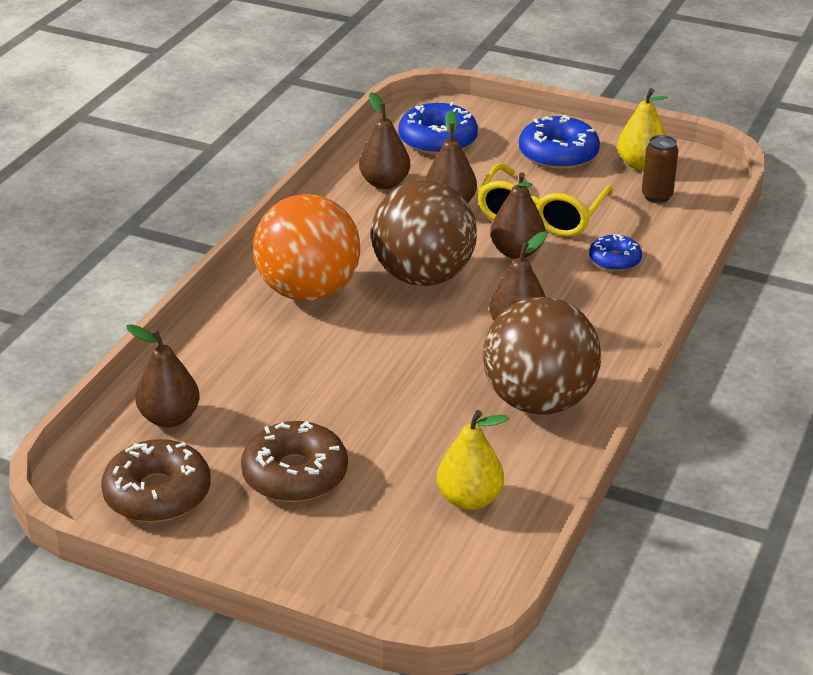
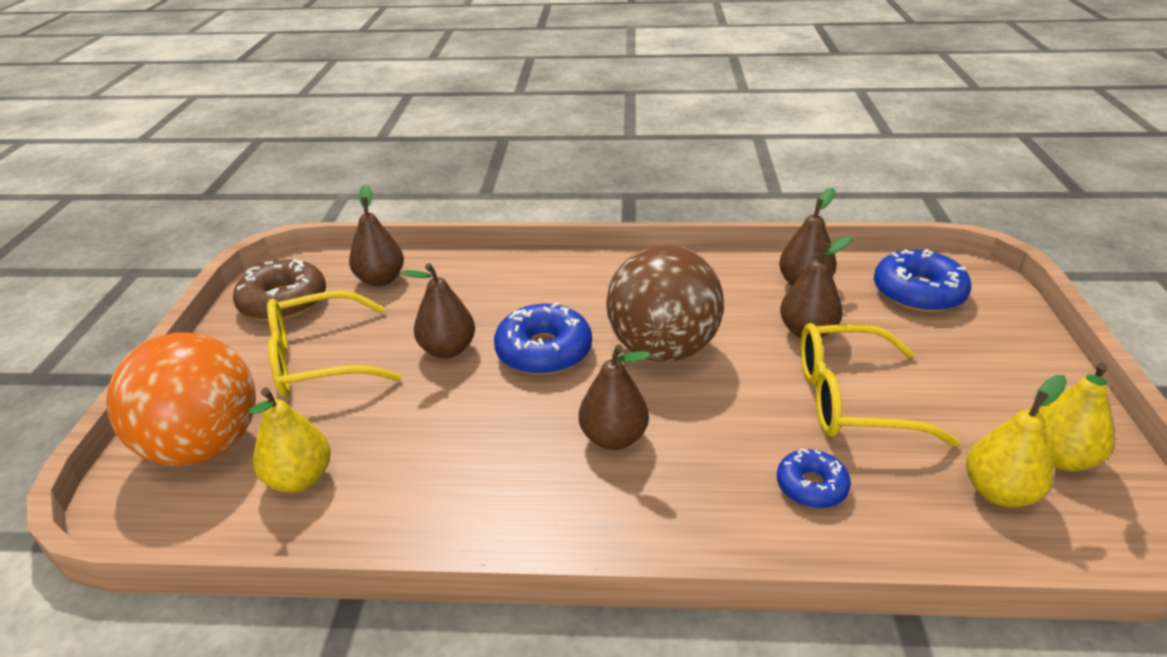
camera: 70 degrees right, 0 degrees up
(295, 474) = (320, 360): brown donut -> yellow glasses
(308, 291) = (591, 293): orange ball -> orange ball (204, 446)
(516, 252) = (759, 400): brown pear -> brown pear (447, 350)
(538, 401) = (484, 489): brown ball -> none
(558, 154) = (994, 381): blue donut -> blue donut (544, 351)
(657, 196) = (999, 492): brown can -> yellow pear

